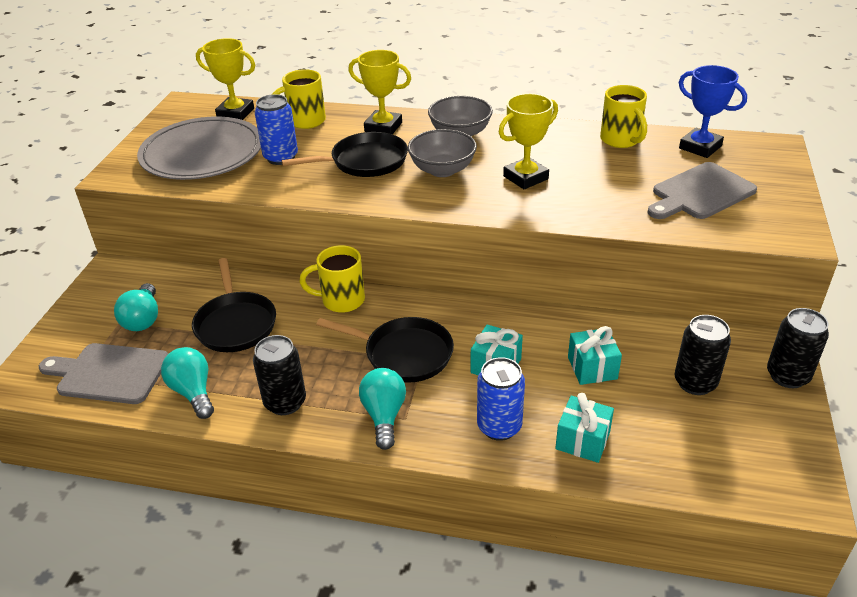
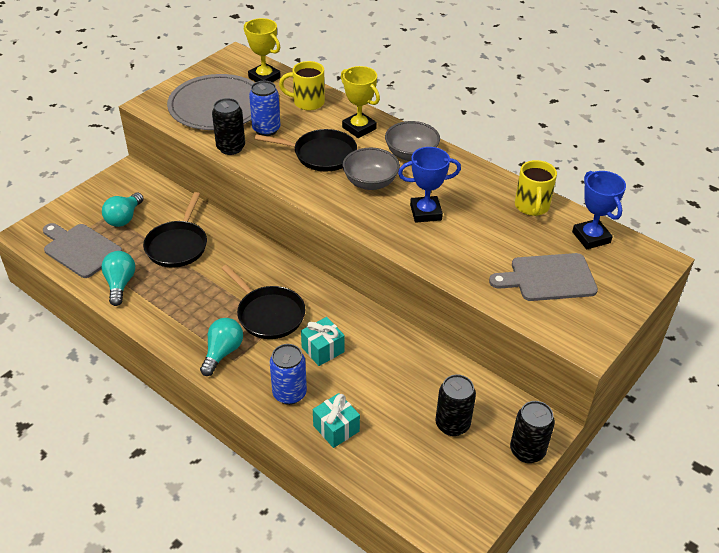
camera: 25 degrees right, 5 degrees up
(285, 402) = (169, 316): black can -> black can (231, 148)
(341, 300) = (258, 256): yellow mug -> none
(525, 177) = (425, 212): yellow trophy -> blue trophy
(592, 368) = (388, 381): turquoise gift -> none

